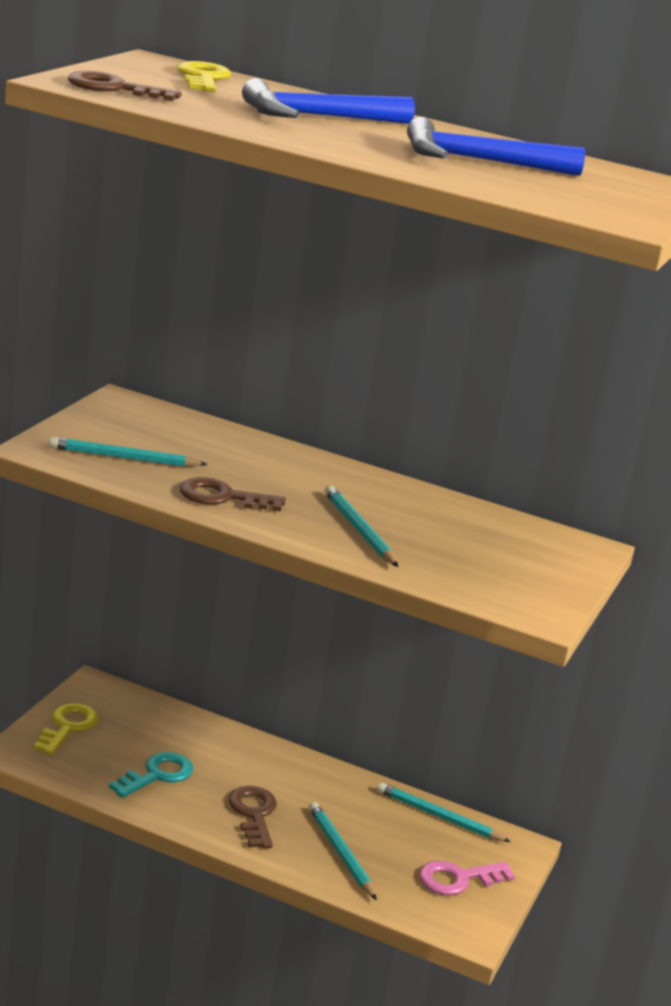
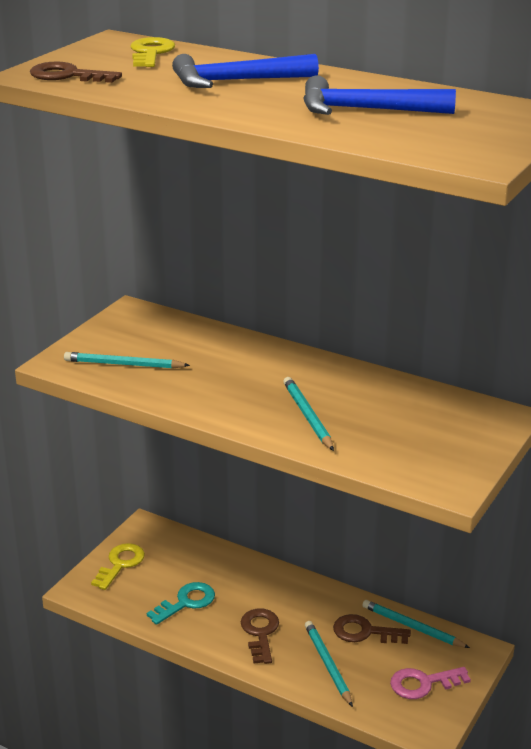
camera: 10 degrees right, 5 degrees up
(223, 497) = (198, 394): brown key -> brown key (365, 632)

